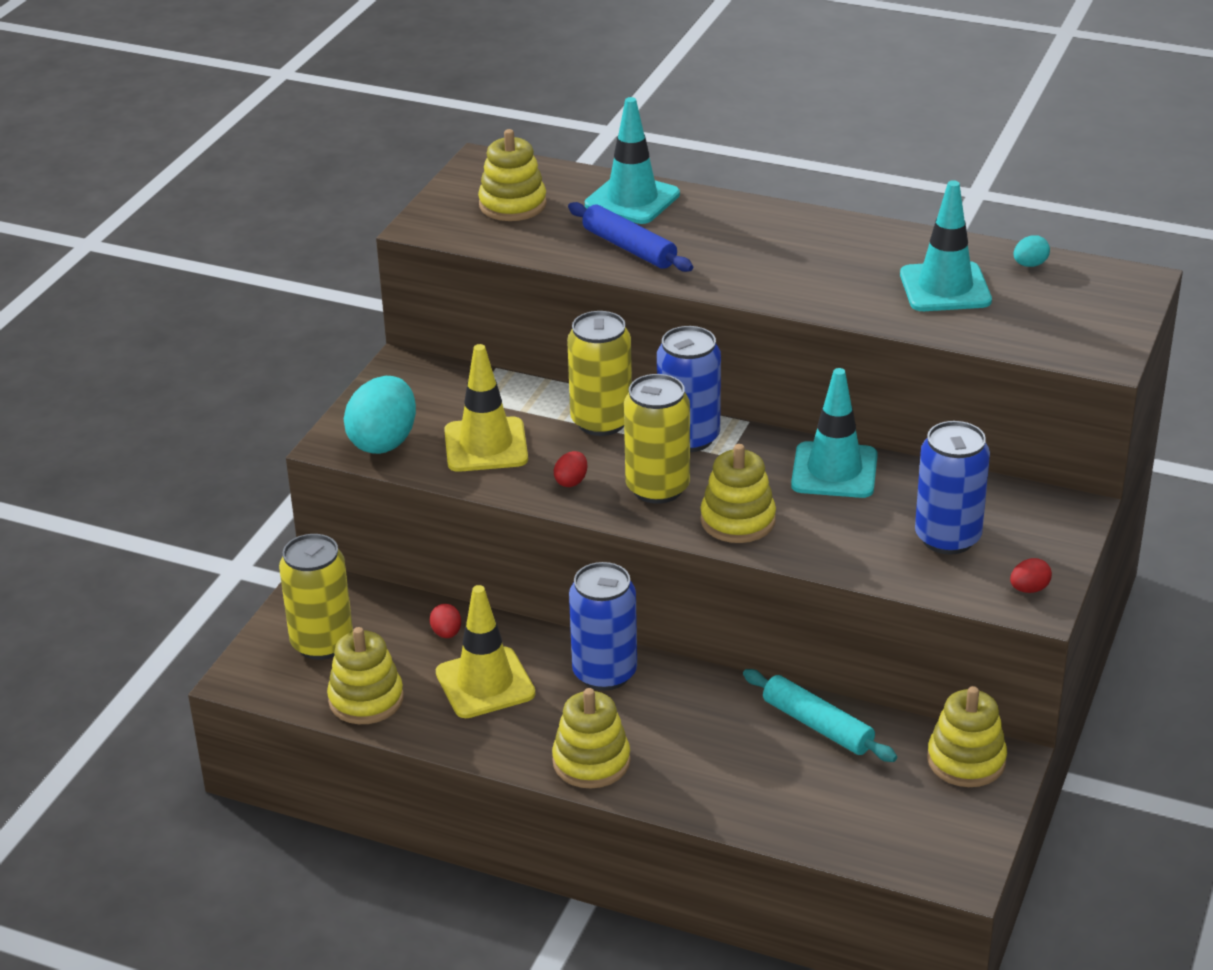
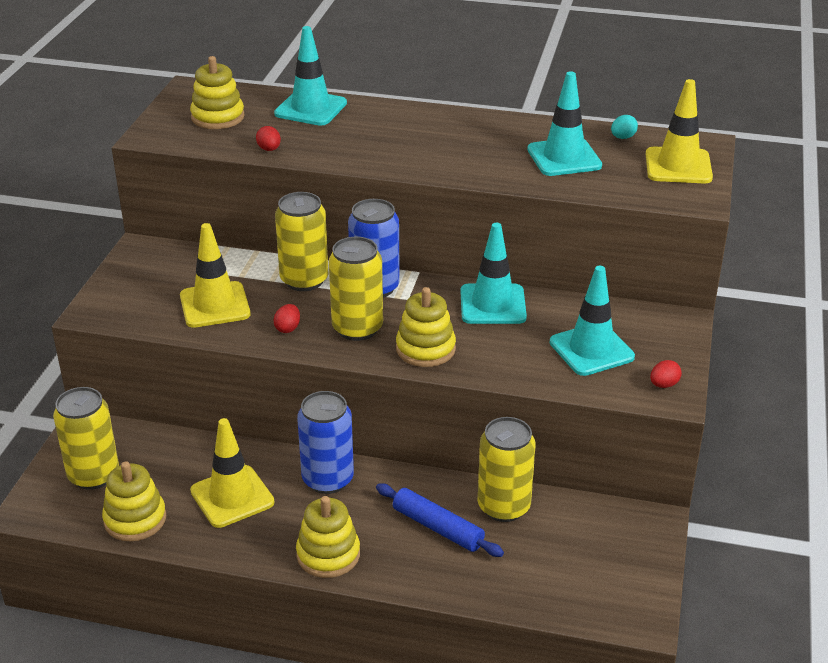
camera: 10 degrees left, 0 degrees up
(383, 442) = (131, 308): turquoise egg -> none
(446, 633) = (195, 458): red egg -> red egg (269, 149)
(629, 248) = (315, 143): blue rolling pin -> blue rolling pin (438, 528)
(817, 725) = (504, 507): turquoise rolling pin -> yellow can
(947, 538) = (591, 350): blue can -> turquoise traffic cone
(966, 760) = (625, 524): yellow stacking toy -> none
(1092, 309) = (678, 166): none -> yellow traffic cone

